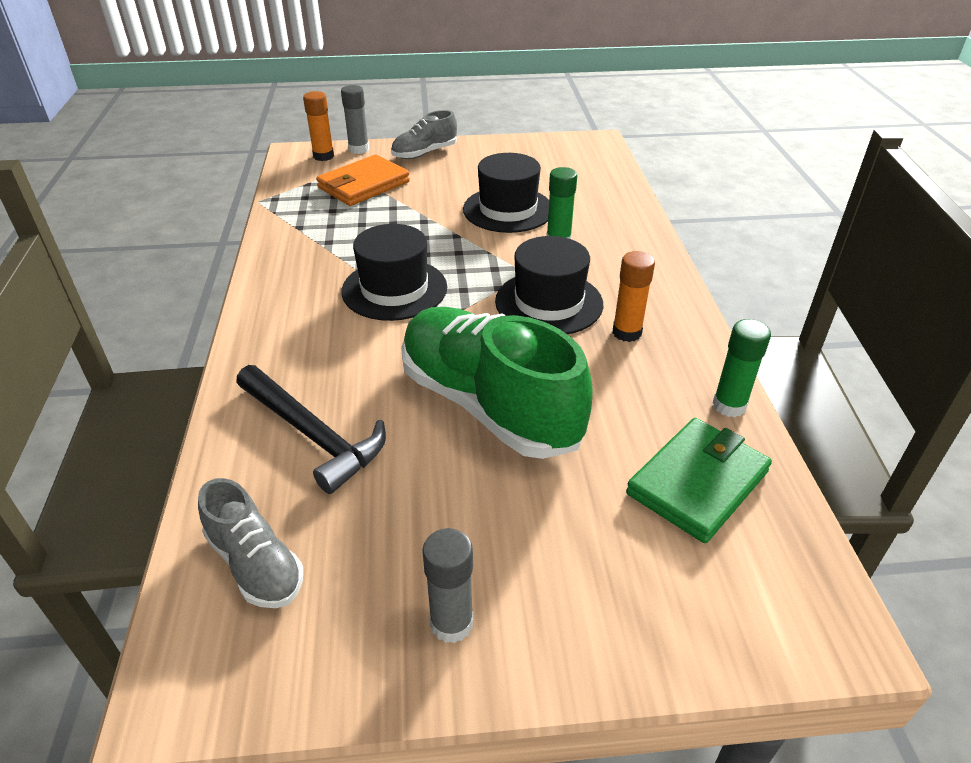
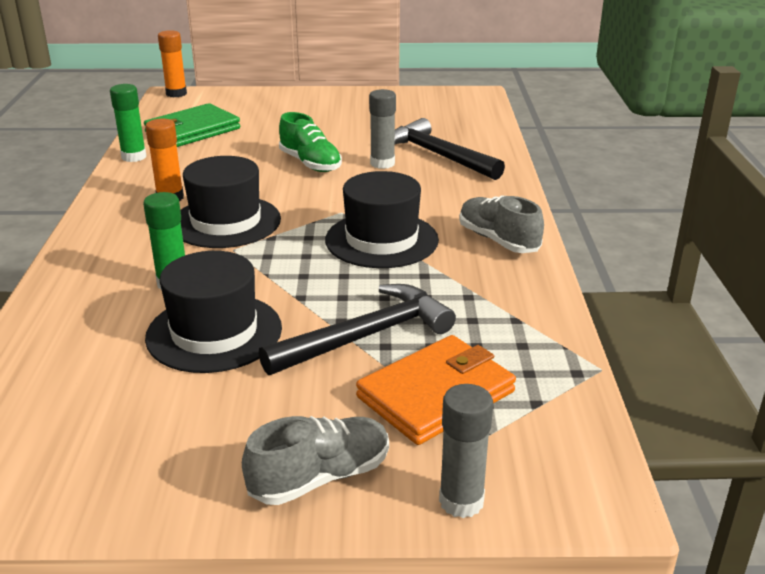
camera: 175 degrees left, 10 degrees down
(256, 564) = (456, 117): grey shoe -> grey shoe (498, 240)
(323, 156) = (531, 480): orange glue stick -> orange glue stick (176, 94)
(405, 212) = (366, 336): none -> black hammer
(451, 623) = (353, 102): grey glue stick -> grey glue stick (382, 163)
(488, 405) = (310, 163): green shoe -> green shoe, size x0.51

